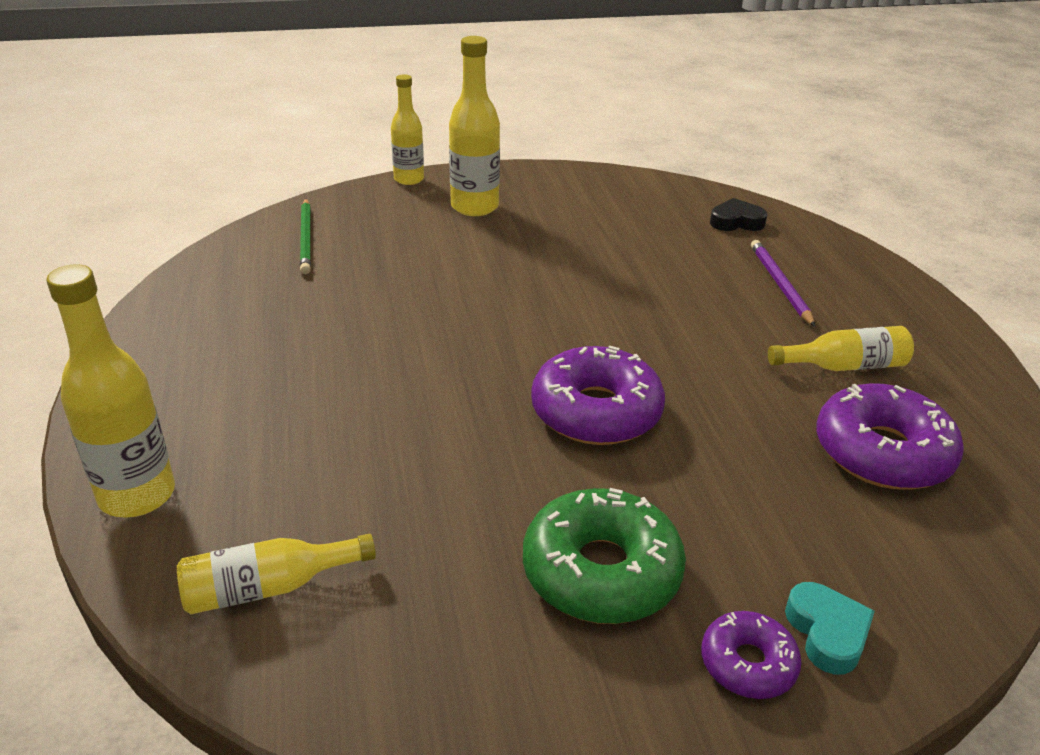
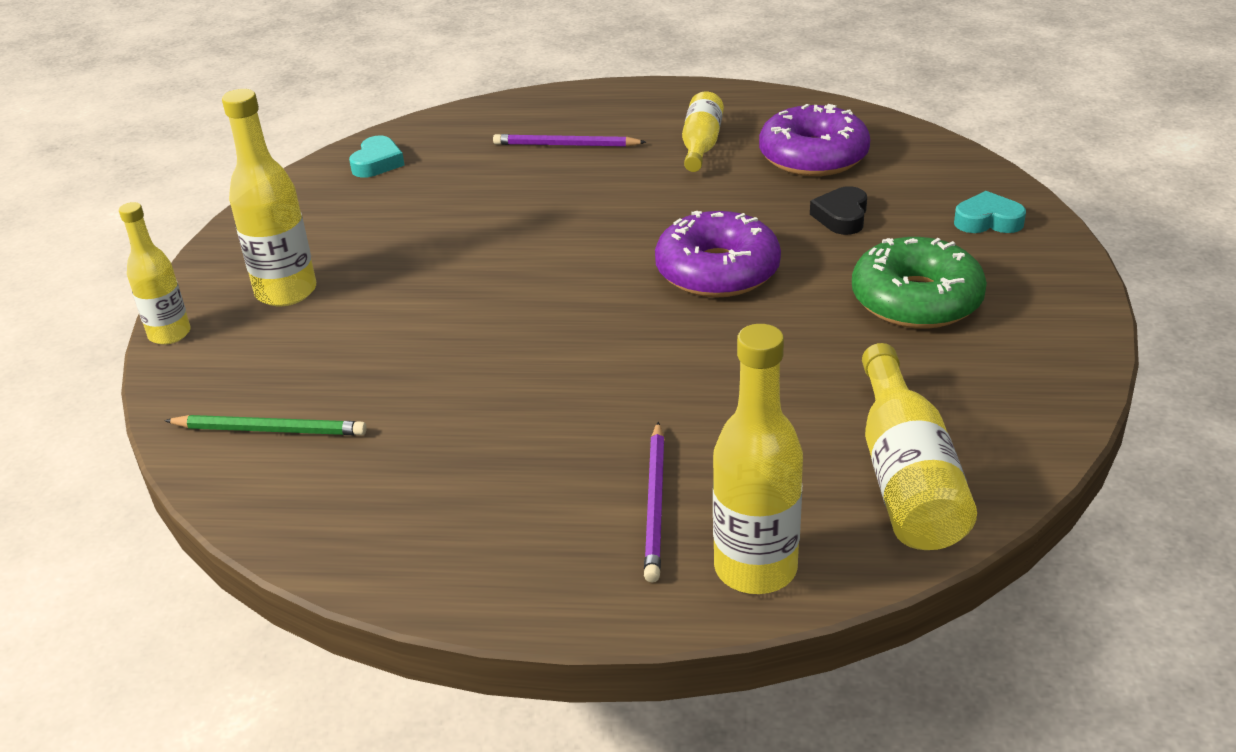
camera: 70 degrees left, 0 degrees up
(225, 425) = (655, 504): none -> purple pencil
(269, 587) = (906, 476): yellow bottle -> yellow bottle, size x1.52
(681, 202) = (377, 163): none -> turquoise heart
(736, 222) = (439, 142): black heart -> black heart (841, 216)
(748, 663) = (1012, 256): purple donut -> none

